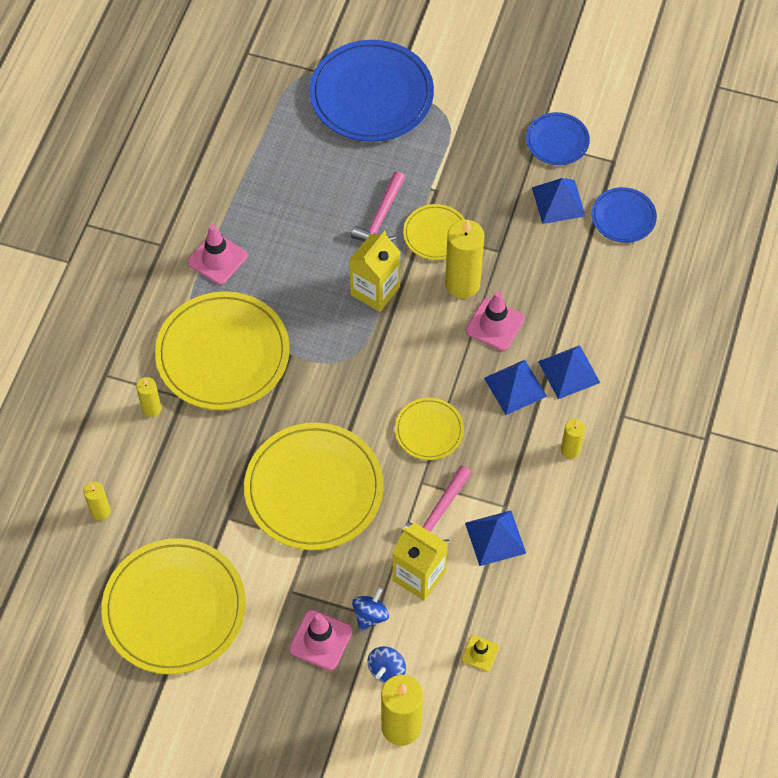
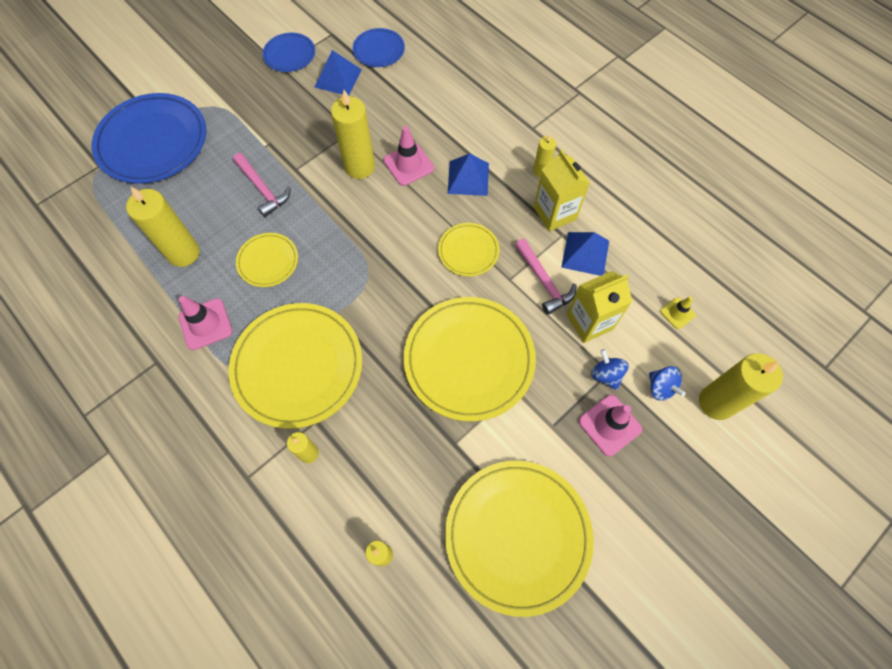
camera: 60 degrees left, 5 degrees up
(273, 197) = (183, 253): none -> yellow candle
(375, 291) = (323, 225): yellow carton -> yellow carton (554, 213)
(435, 234) = (305, 162): yellow plate -> yellow plate (268, 261)
(569, 372) = (477, 140): blue pyramid -> none

